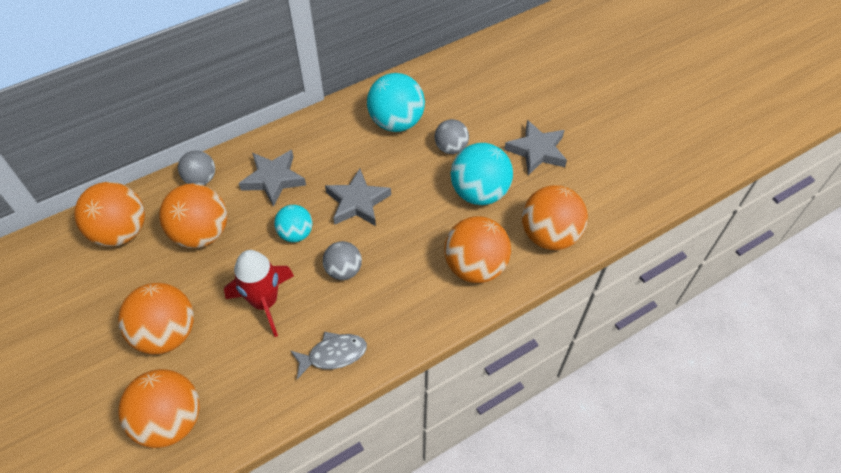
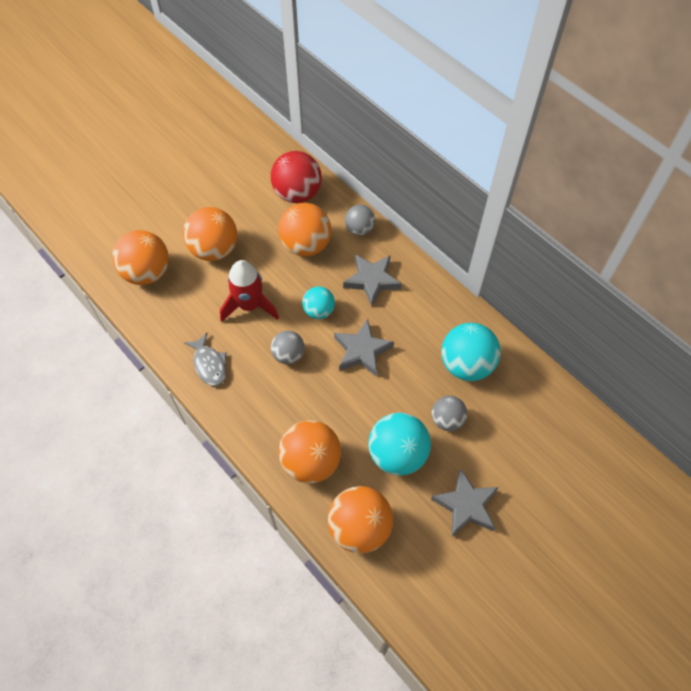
camera: 80 degrees right, 5 degrees up
(121, 232) = (297, 194): orange ball -> red ball

